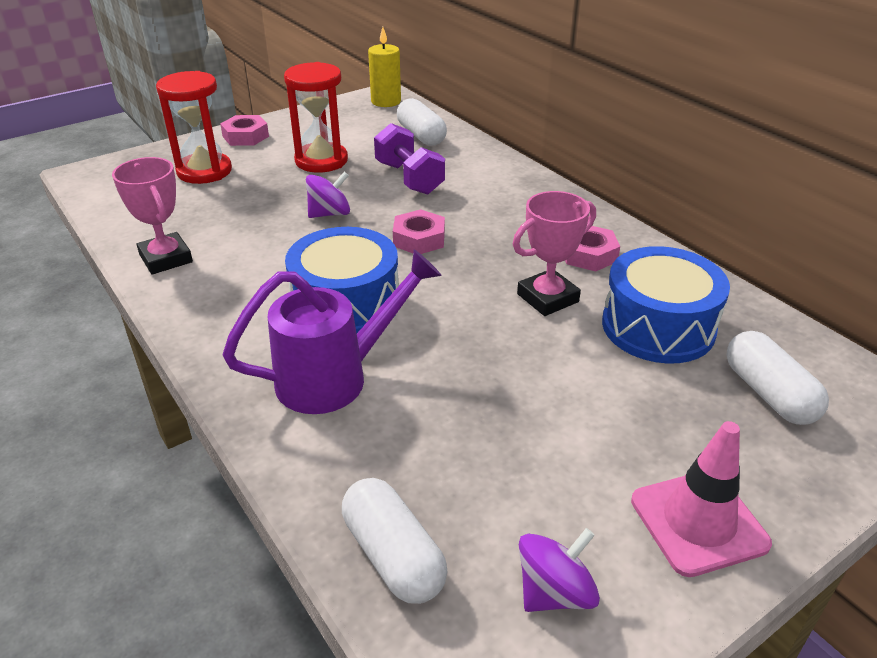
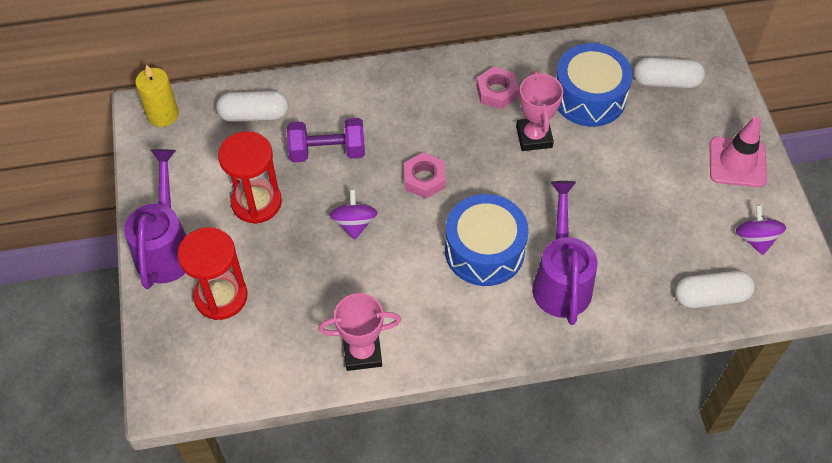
camera: 65 degrees left, 20 degrees up
(245, 136) = (166, 247): pink nut -> purple watering can

